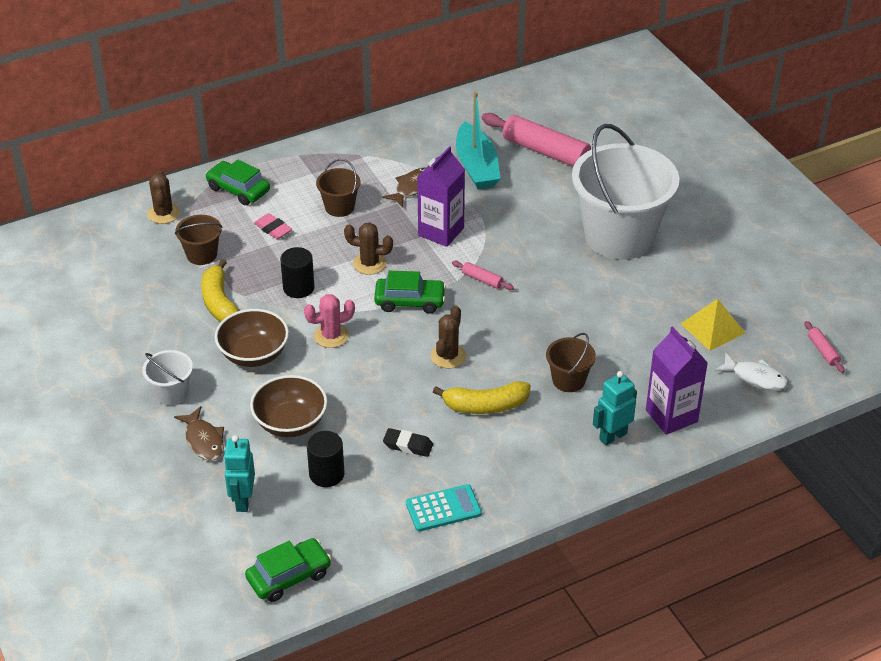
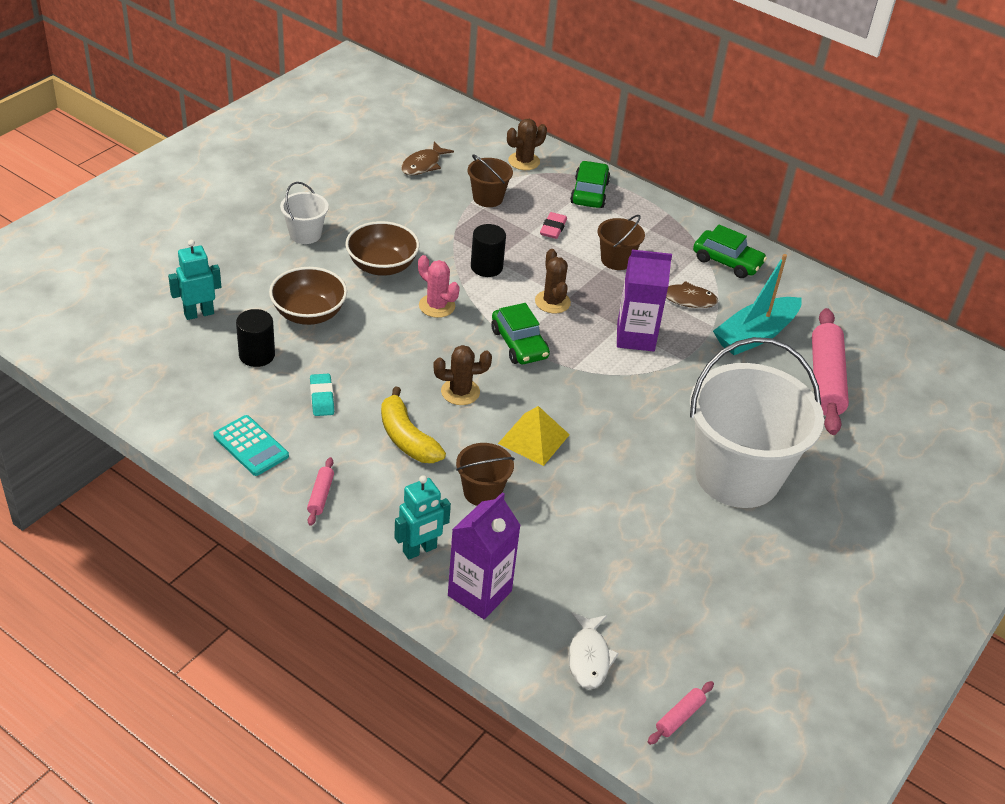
camera: 60 degrees right, 0 degrees up
(204, 440) = (259, 269): brown fish -> brown fish (423, 165)
(219, 302) = (434, 226): yellow banana -> none
(289, 576) = (121, 368): green car -> green car (727, 261)
(408, 445) = (322, 398): black eraser -> turquoise eraser
(482, 279) = (587, 386): pink rolling pin -> pink rolling pin (320, 495)
(612, 436) = (420, 550): turquoise robot -> turquoise robot turned 120 degrees clockwise
(713, 328) = (646, 597): yellow pyramid -> yellow pyramid (534, 439)

